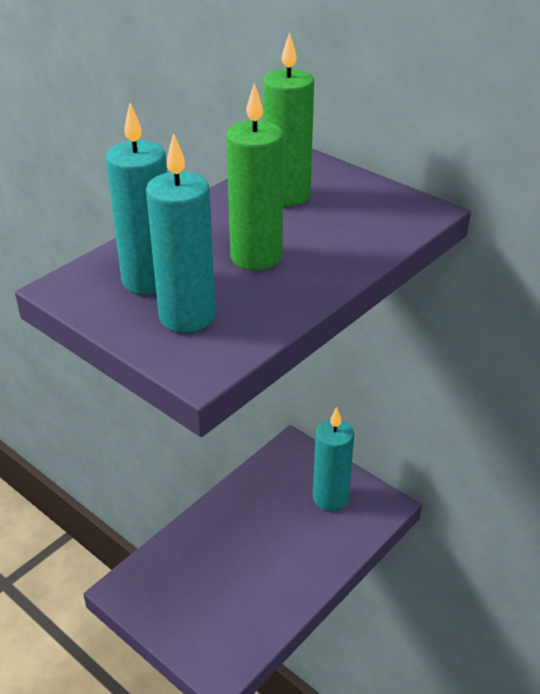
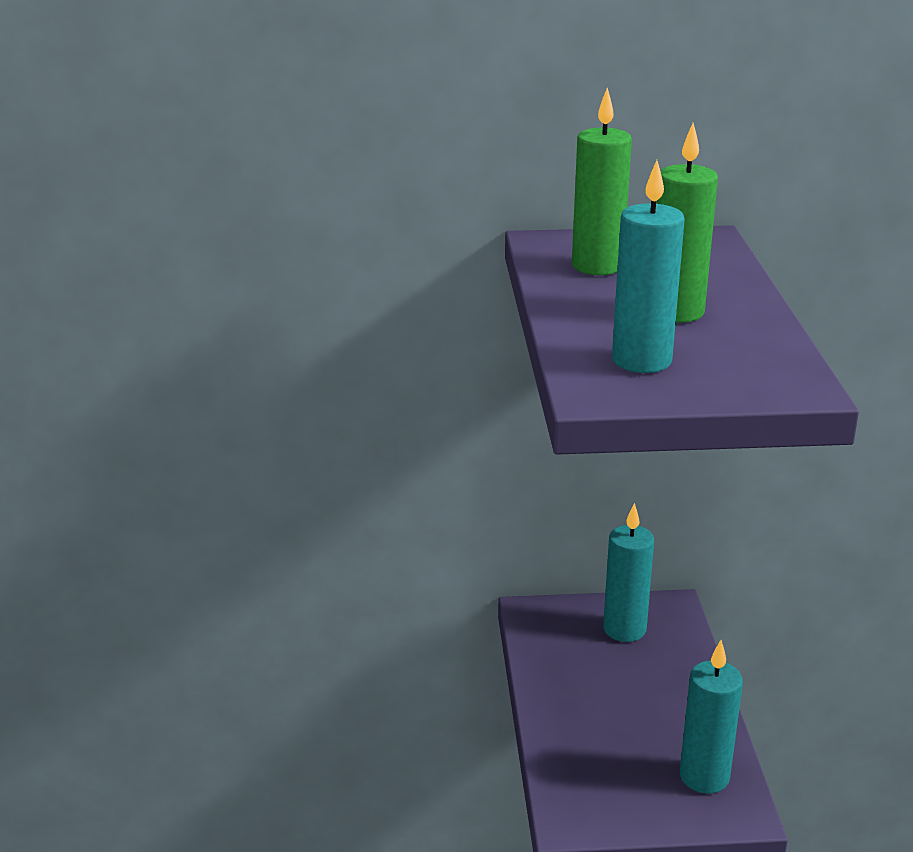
camera: 45 degrees left, 10 degrees down
(187, 316) = (724, 367): turquoise candle -> turquoise candle (704, 777)

